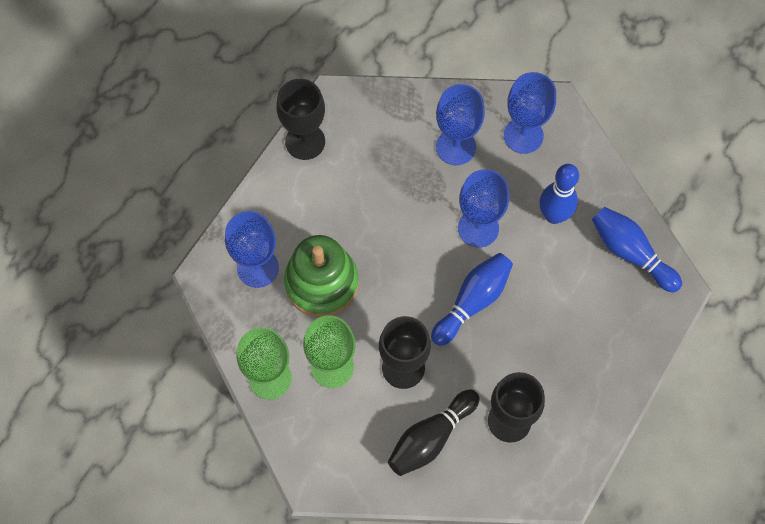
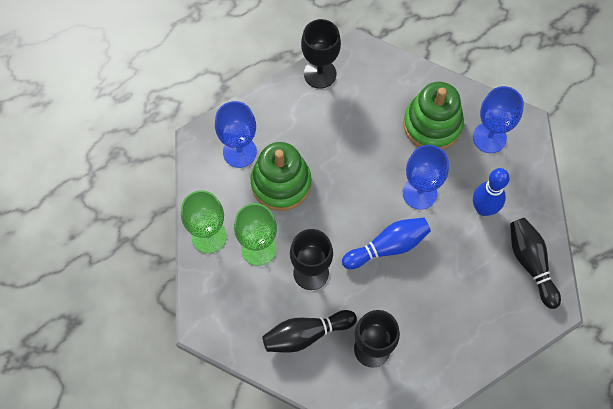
camera: 25 degrees right, 0 degrees up
(456, 147) = (432, 125): blue goblet -> green stacking toy
(630, 253) = (531, 263): blue bowling pin -> black bowling pin

